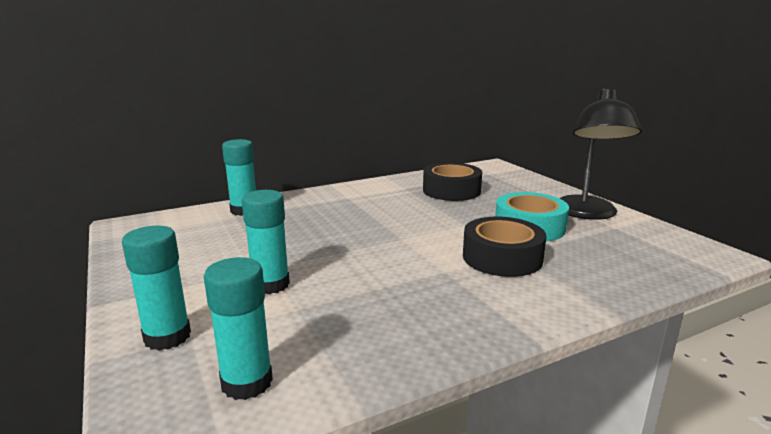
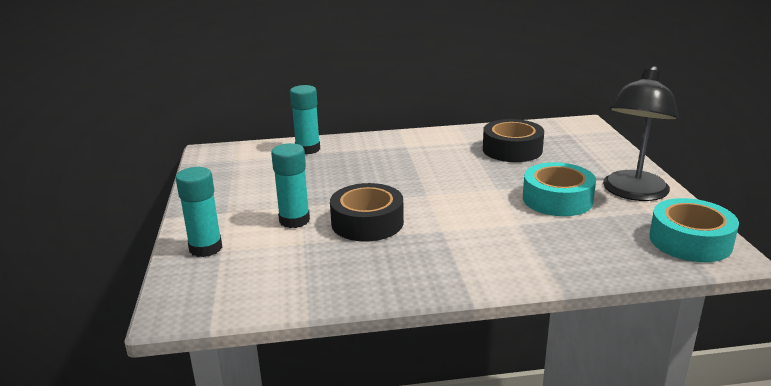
camera: 20 degrees right, 5 degrees up
(247, 382) = (243, 288): turquoise glue stick -> none
(502, 257) = (503, 226): black tape -> black tape (367, 222)
(675, 247) = (690, 241): none -> turquoise tape

